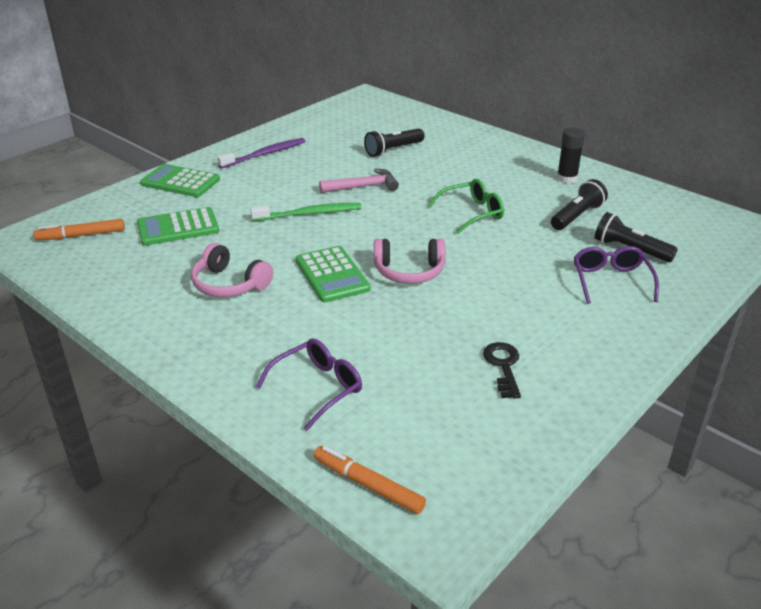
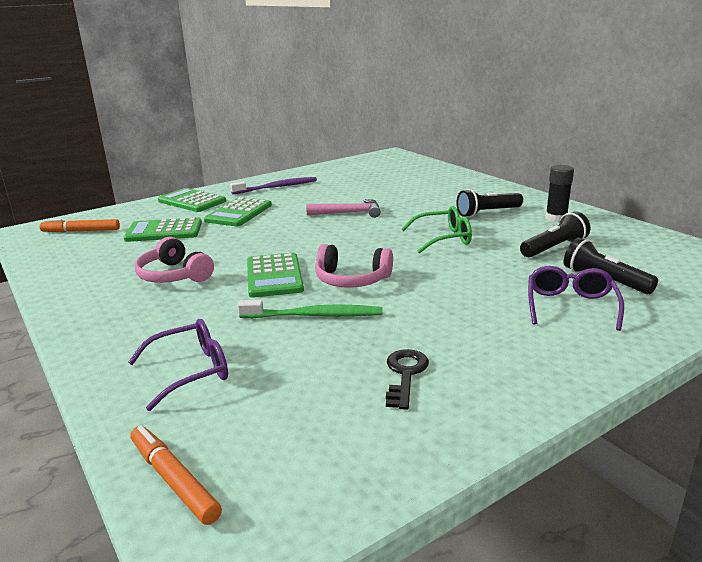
camera: 15 degrees right, 10 degrees down
(245, 195) = (239, 213): none -> green calculator
(310, 214) = (286, 229): green toothbrush -> green toothbrush (315, 315)
(393, 150) = (393, 189): black flashlight -> black flashlight (487, 213)

